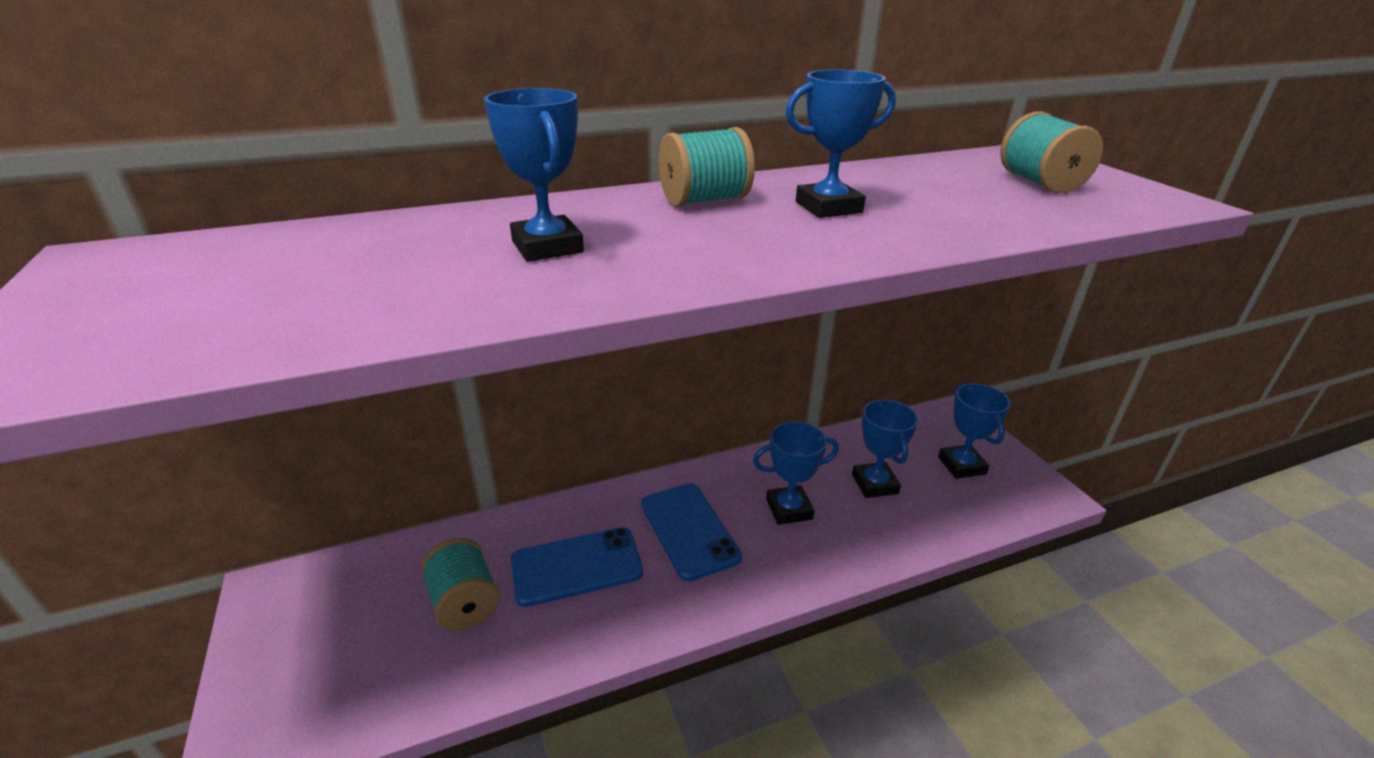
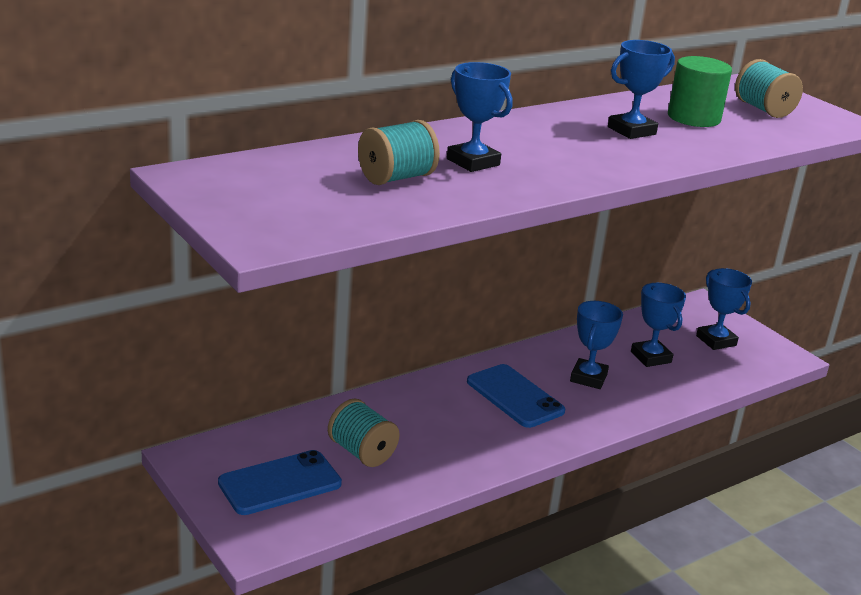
camera: 15 degrees left, 5 degrees down
(576, 566) = (437, 425): blue phone -> blue phone (280, 483)
(704, 200) = (545, 126): turquoise spool -> turquoise spool (396, 178)
(789, 509) = (588, 378): blue trophy -> blue trophy turned 45 degrees counterclockwise
(931, 192) = (694, 118): none -> green cylinder

